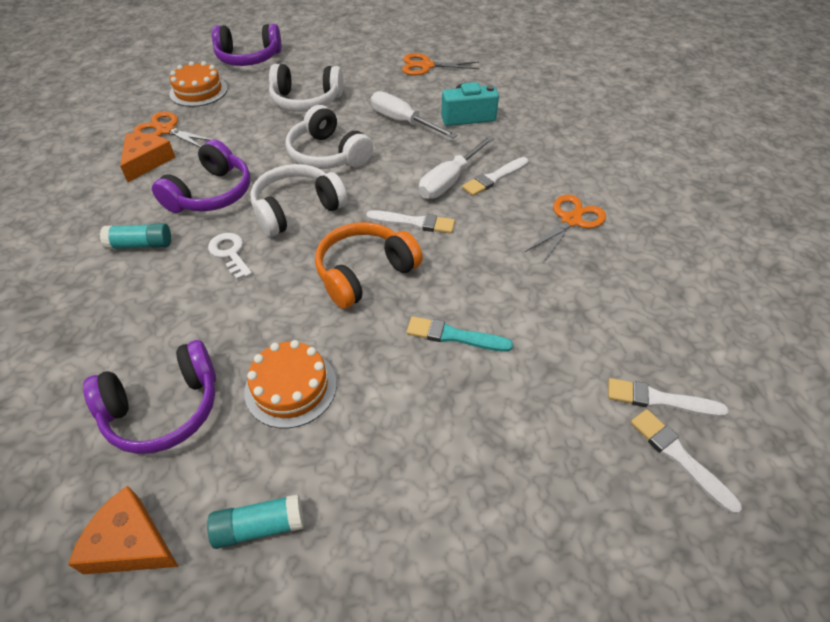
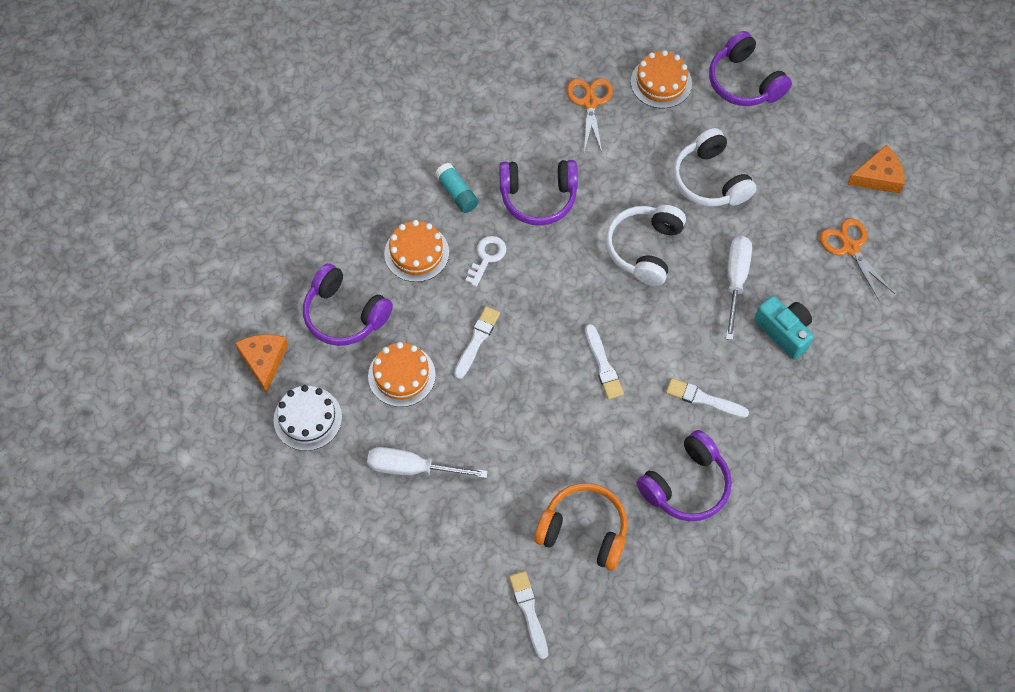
camera: 60 degrees right, 15 degrees up
(146, 161) = (543, 121): orange cheese -> orange cheese (878, 177)
(165, 305) = (416, 253): none -> orange cake
(259, 526) = (307, 418): turquoise glue stick -> white cake
(297, 209) = (562, 270): white headphones -> none
(364, 273) = (526, 361): orange headphones -> orange headphones (584, 531)
(449, 181) = (675, 365): white screwdriver -> white screwdriver (412, 468)
(454, 336) = (504, 453): turquoise brush -> none
(571, 220) = (686, 485): orange scissors -> purple headphones
(679, 457) = (487, 636): white brush -> white brush (477, 340)

